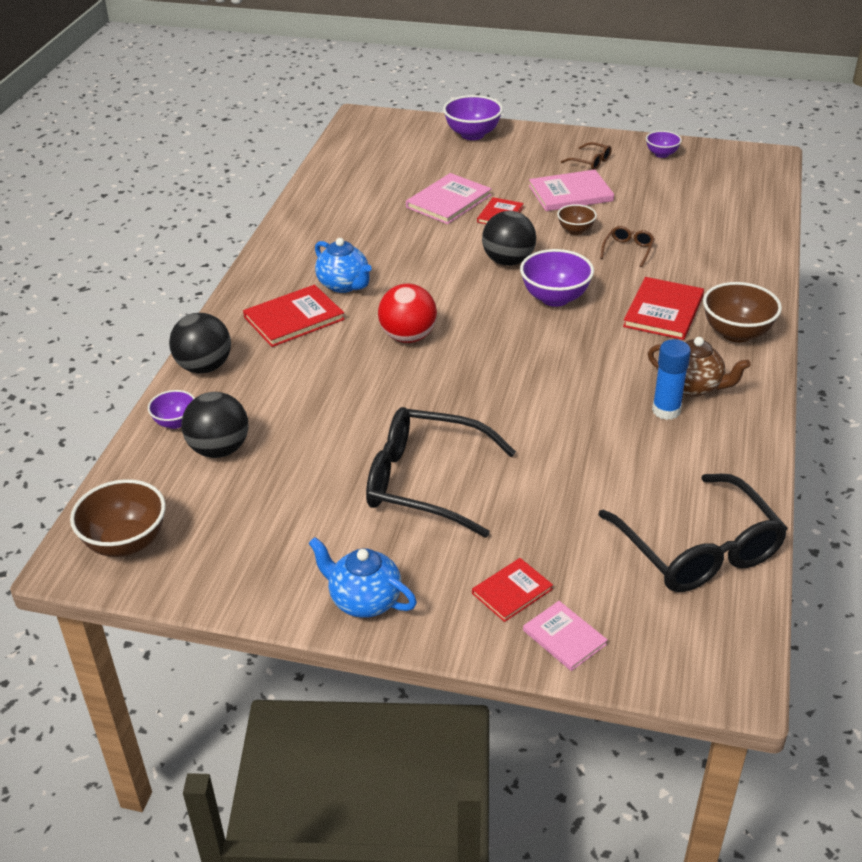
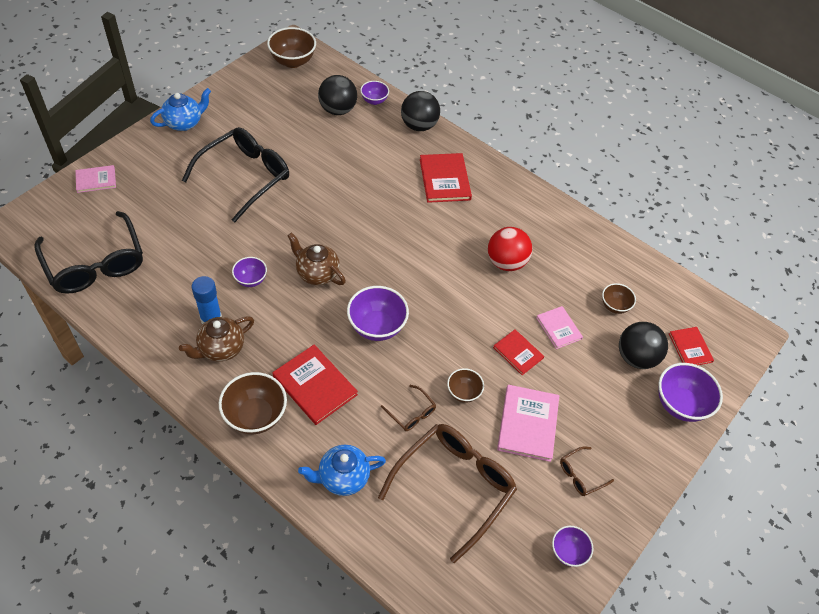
camera: 110 degrees right, 15 degrees up
(344, 285) = (469, 217): blue teapot -> blue teapot (342, 477)
(392, 180) = (614, 306): none -> brown bowl
(408, 337) = (385, 225): red ball -> red ball (506, 262)
(448, 201) = (558, 328): pink book -> pink book, size x0.61
(508, 261) = (444, 323): black ball -> black ball (636, 357)
(512, 591) = (140, 175): red book -> red book (690, 348)
(526, 360) = (317, 273): none -> brown teapot
(584, 404) = (251, 280): none -> purple bowl
(671, 211) = (454, 486): none -> brown glasses
(698, 549) = (95, 263): black glasses -> black glasses turned 120 degrees counterclockwise

